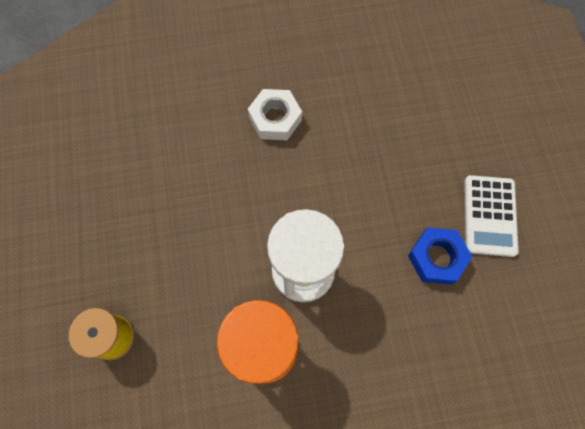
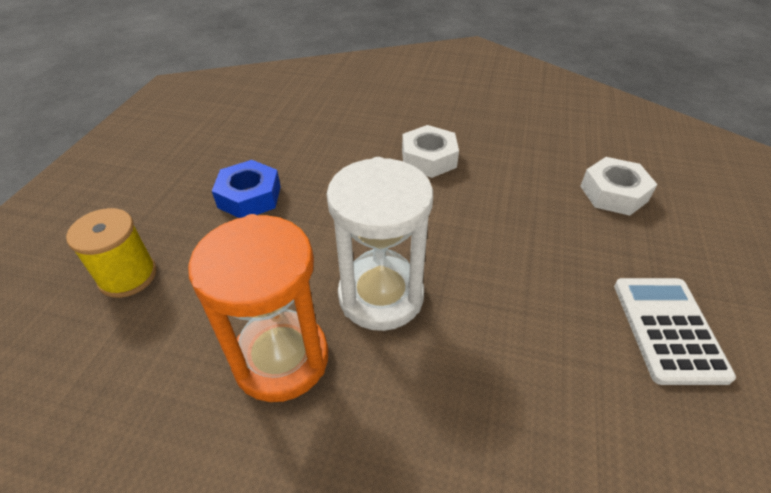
camera: 25 degrees right, 25 degrees down
(427, 101) = (613, 193): none -> white nut
(437, 258) = (570, 349): blue nut -> blue nut (249, 197)
(489, 216) = (668, 329): white calculator -> white calculator turned 150 degrees clockwise

